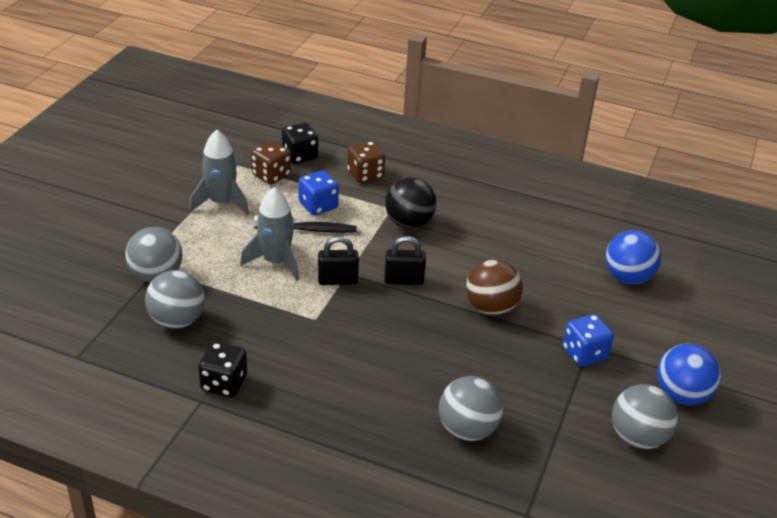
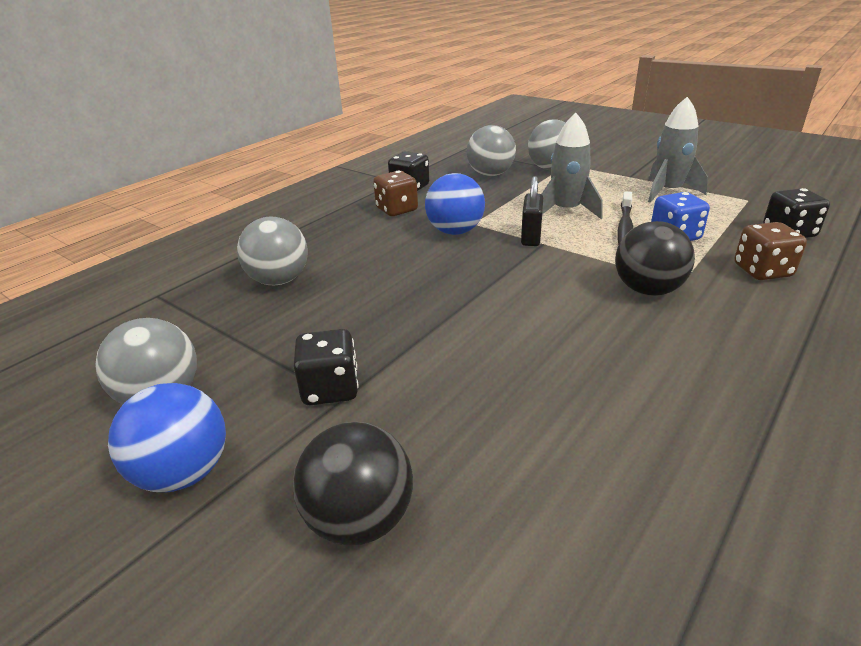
camera: 110 degrees right, 5 degrees down
(271, 175) = (733, 215): brown dice -> brown dice (397, 210)
(403, 280) = (524, 273): black padlock -> none
(491, 308) = (455, 326): brown ball -> none
(584, 354) = (330, 389): blue dice -> black dice
(627, 277) = (491, 504): blue ball -> blue ball (455, 231)
(663, 318) = (360, 519): none -> black ball

